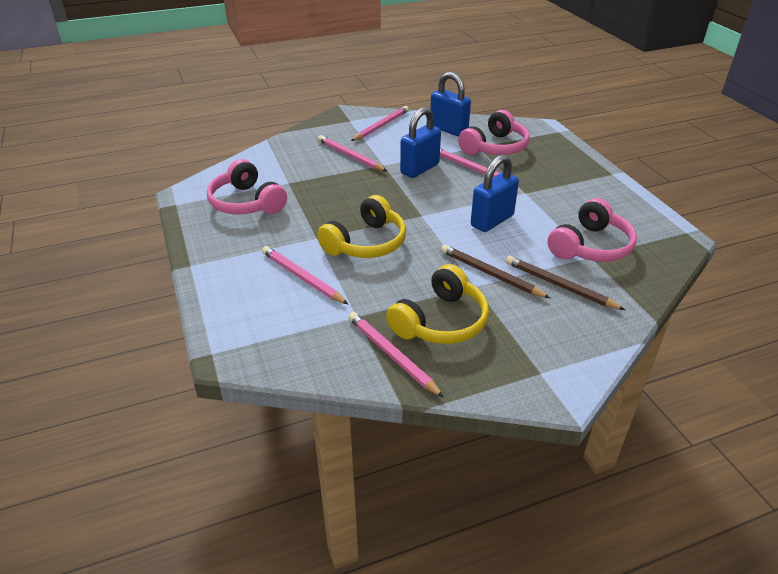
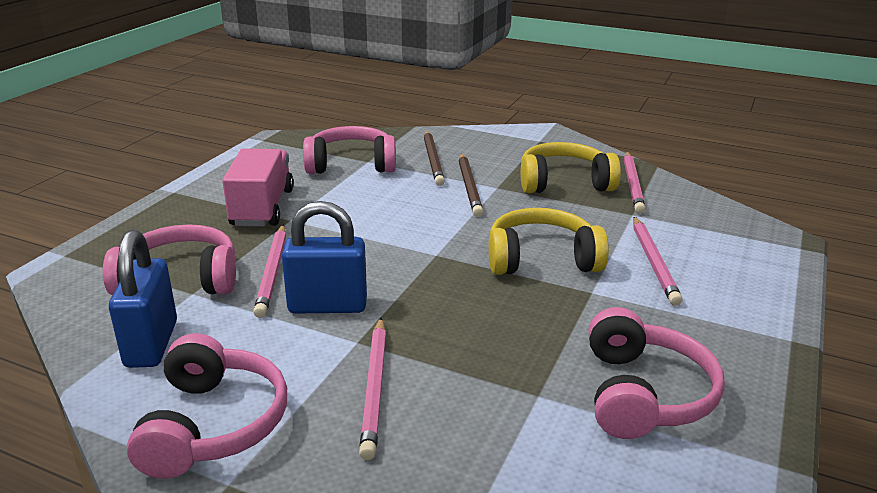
camera: 135 degrees left, 10 degrees down
(381, 126) = (213, 424): pink pencil -> pink headphones
(492, 221) = (381, 215): blue padlock -> none
(553, 190) = (262, 208): none -> pink truck

